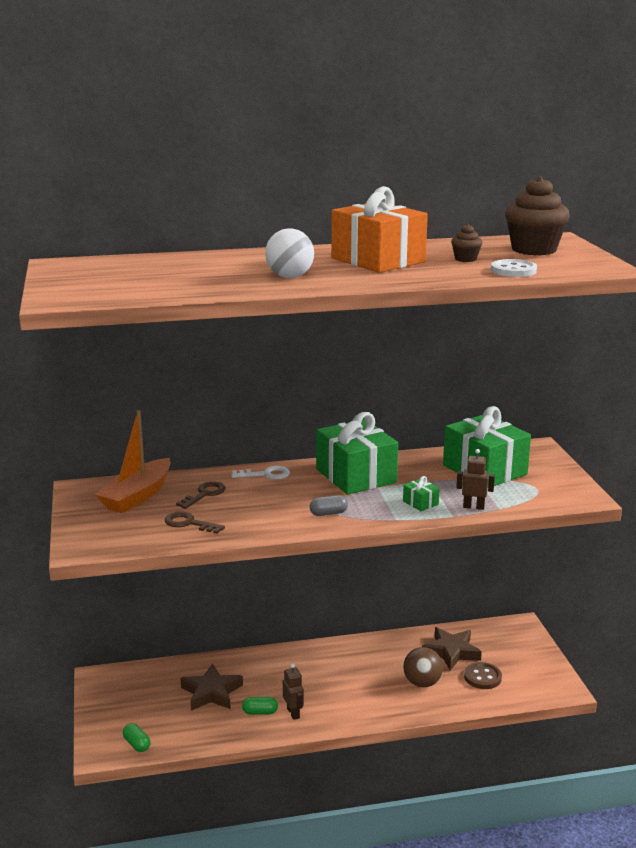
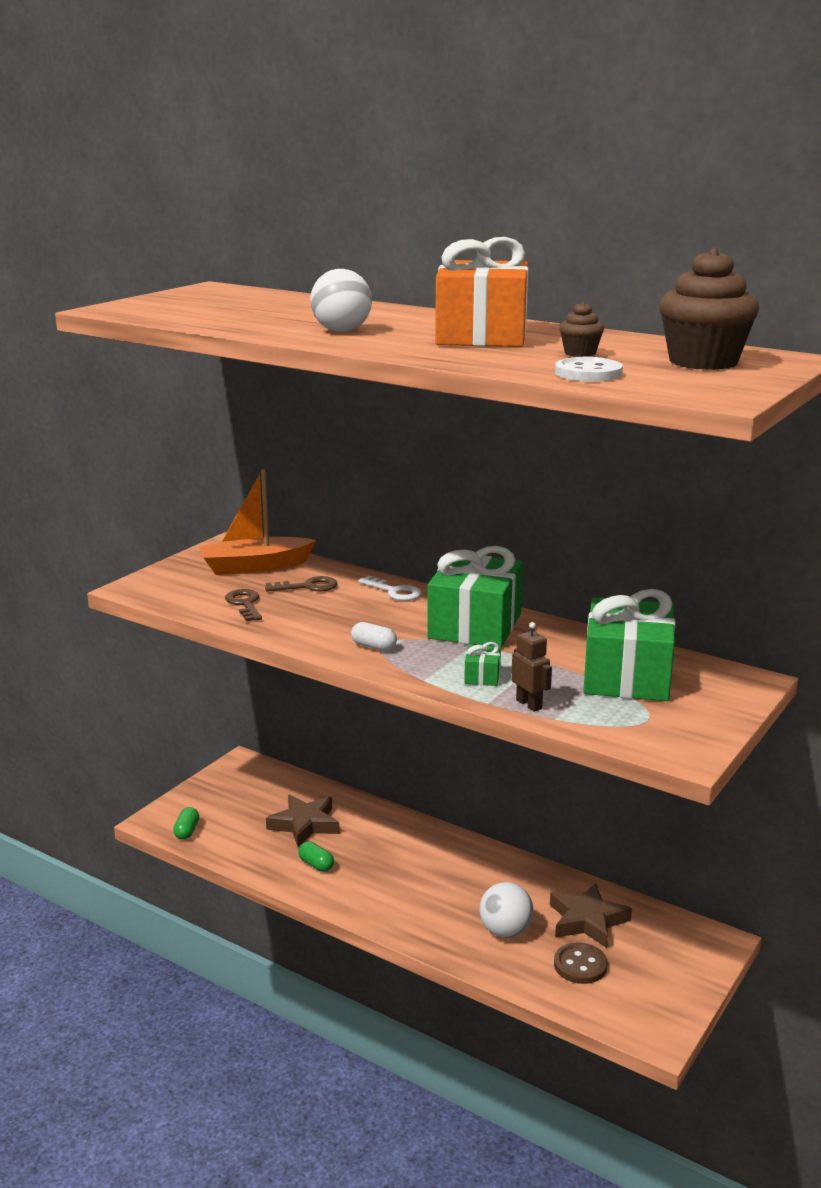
camera: 45 degrees right, 0 degrees up
(293, 713) = (342, 883): brown robot -> none
(328, 513) = (374, 647): grey capsule -> white capsule
(422, 683) = (505, 931): brown ball -> white ball

